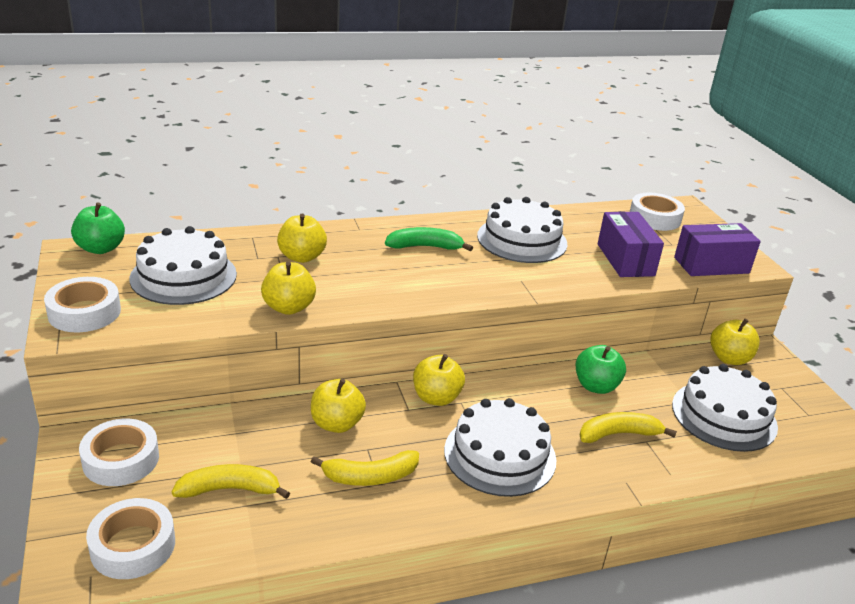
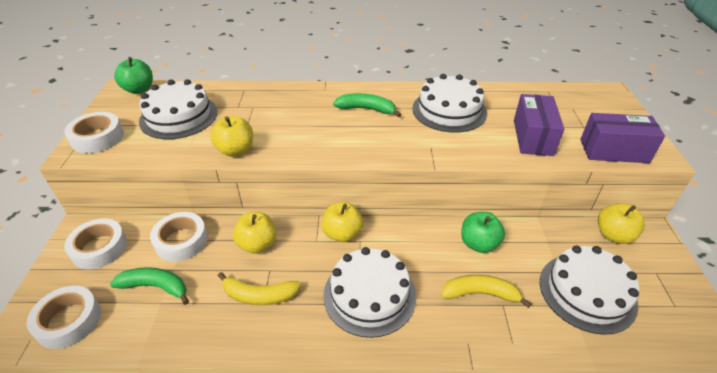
camera: 20 degrees right, 10 degrees up
(230, 490) = (156, 287): yellow banana -> green banana
(302, 257) = (269, 109): yellow apple -> none
(654, 218) = (577, 100): white tape -> white tape (181, 241)

